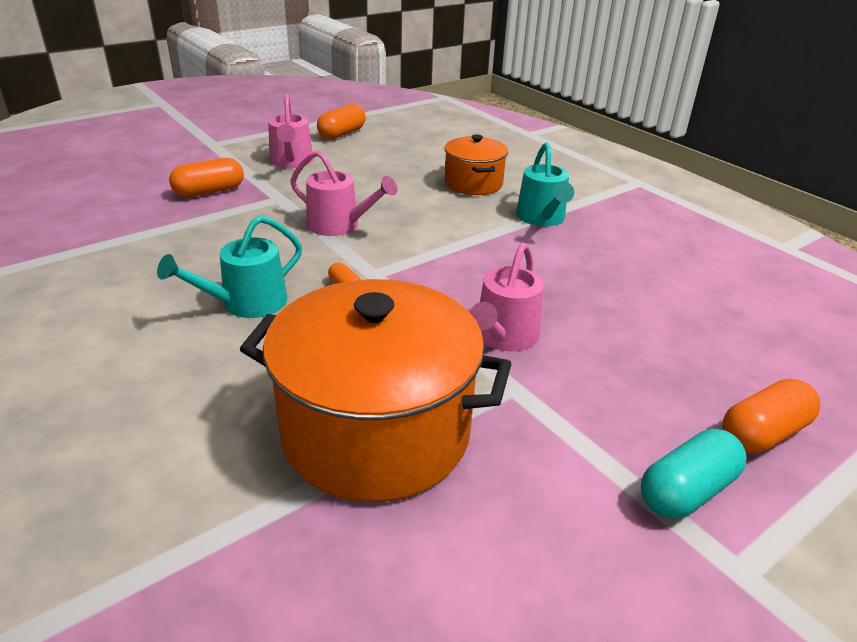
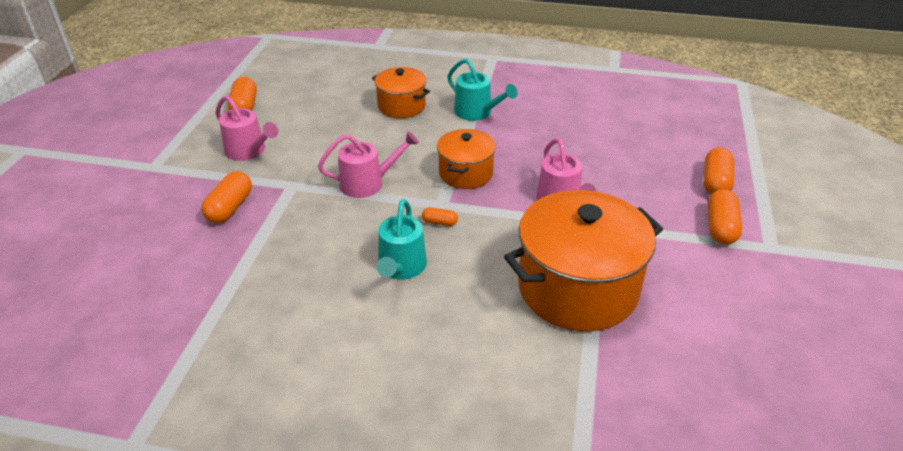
camera: 40 degrees left, 5 degrees up
(442, 261) = (466, 173): none -> orange pot
(687, 490) = (720, 227): turquoise capsule -> orange capsule

